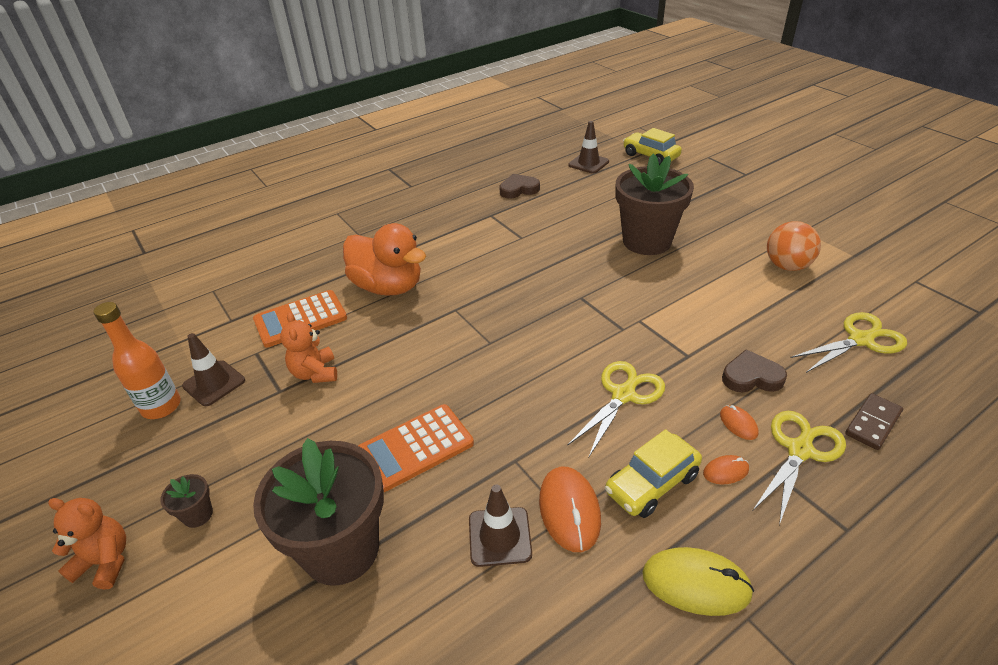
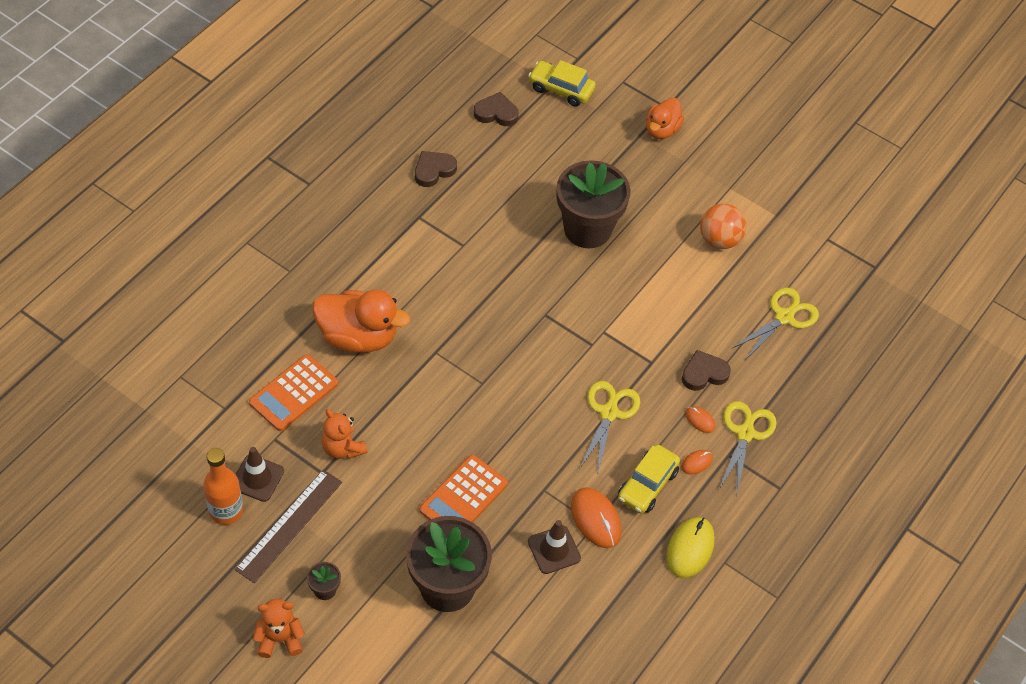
camera: 25 degrees left, 15 degrees up
(211, 435) = (289, 525): none -> brown ruler
(588, 163) = (496, 113): brown traffic cone -> brown heart
(696, 583) = (690, 548): yellow mouse -> yellow mouse turned 60 degrees counterclockwise
(738, 187) = (662, 130): none -> orange duck
(873, 423) = (794, 398): brown domino -> none

